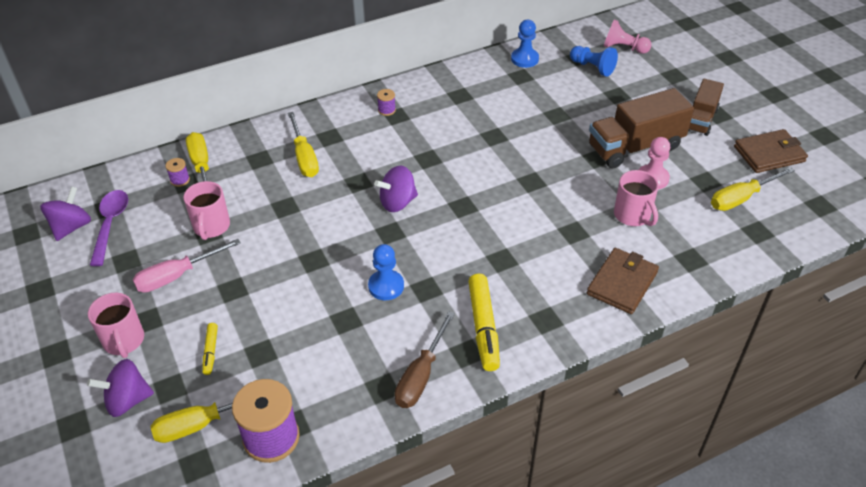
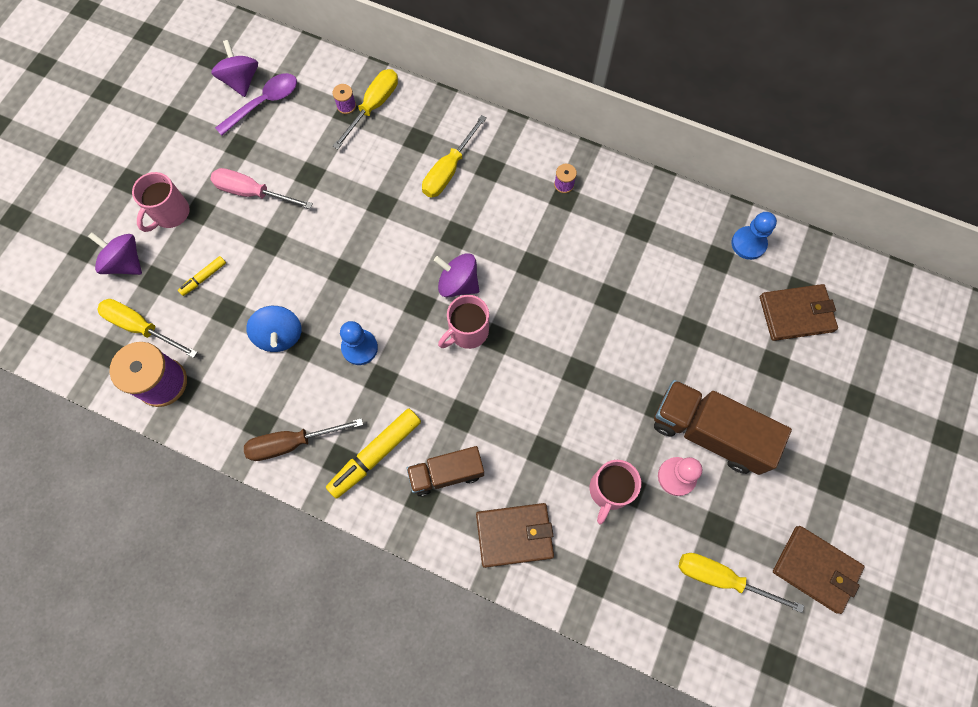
camera: 50 degrees right, 25 degrees up
(71, 227) = (241, 81): purple spinning top -> purple spinning top turned 90 degrees counterclockwise
(211, 227) = (317, 172): pink mug -> pink mug (467, 332)
(320, 330) = (280, 335): none -> blue spinning top
(592, 67) = (796, 314): blue pawn -> brown wallet
(623, 48) = (858, 322): pink pawn -> none
(701, 119) = (810, 469): brown truck -> brown truck (446, 474)

